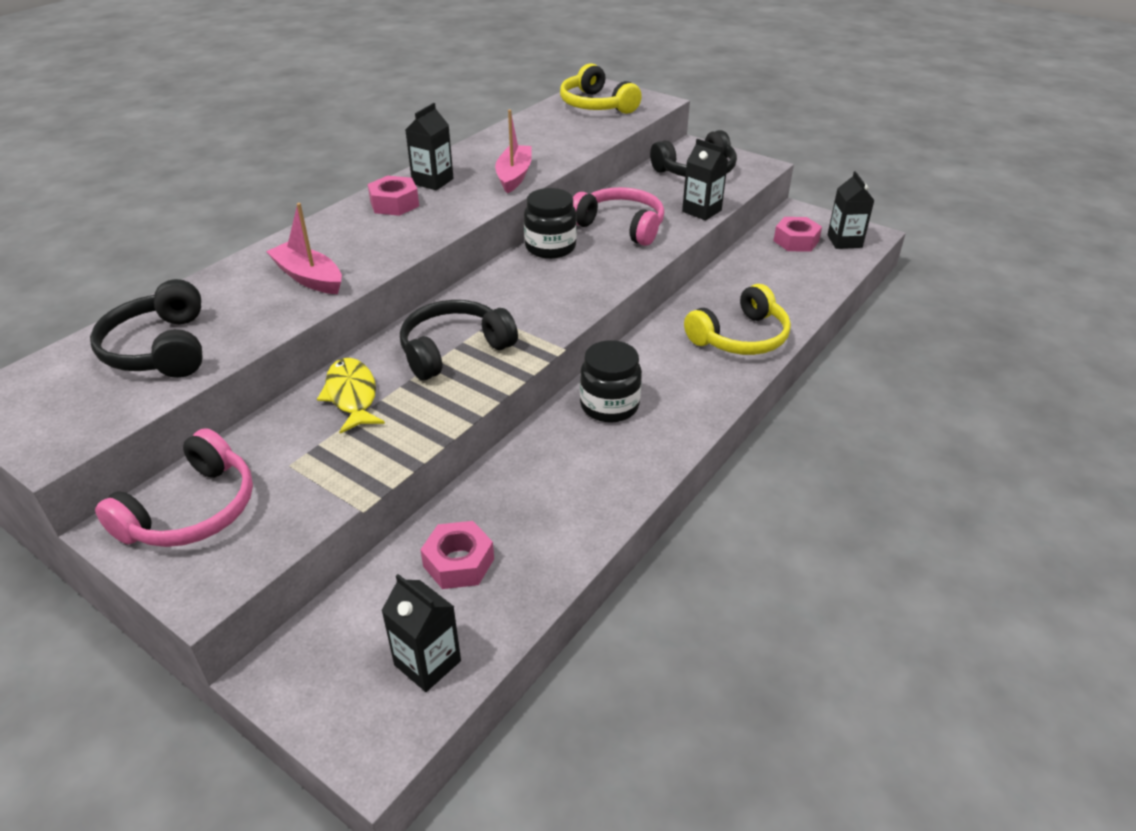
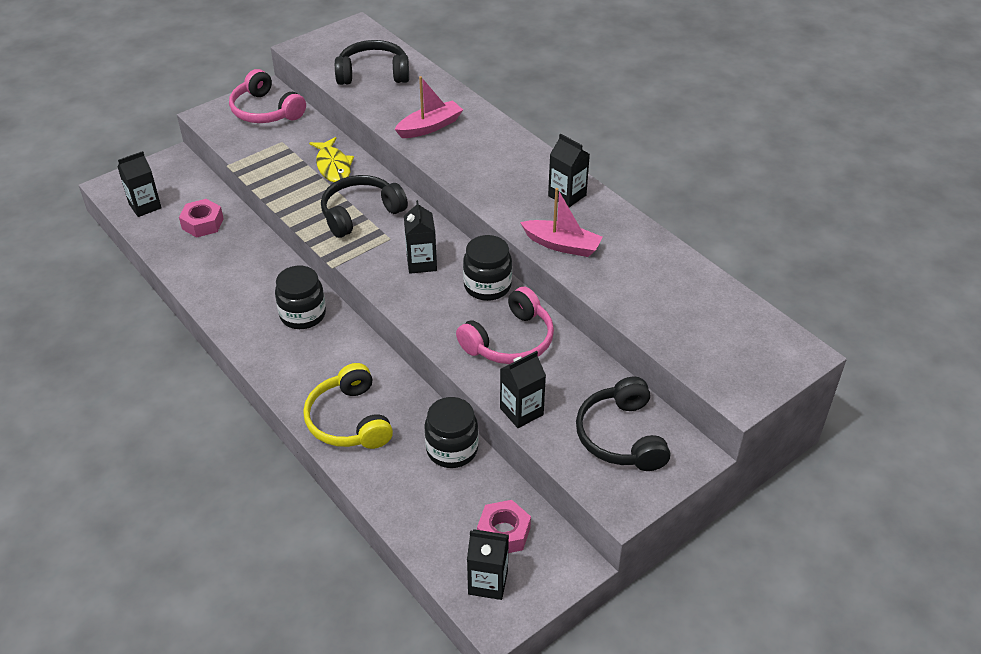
camera: 105 degrees right, 5 degrees up
(352, 396) = (333, 166): yellow fish -> yellow fish turned 75 degrees clockwise
(394, 204) = (530, 171): pink nut -> none
(454, 350) = (360, 213): black headphones -> black headphones turned 105 degrees counterclockwise
(531, 290) = (421, 263): none -> black carton
(596, 105) = (736, 338): yellow headphones -> none
(733, 276) = (452, 449): none -> black jar

